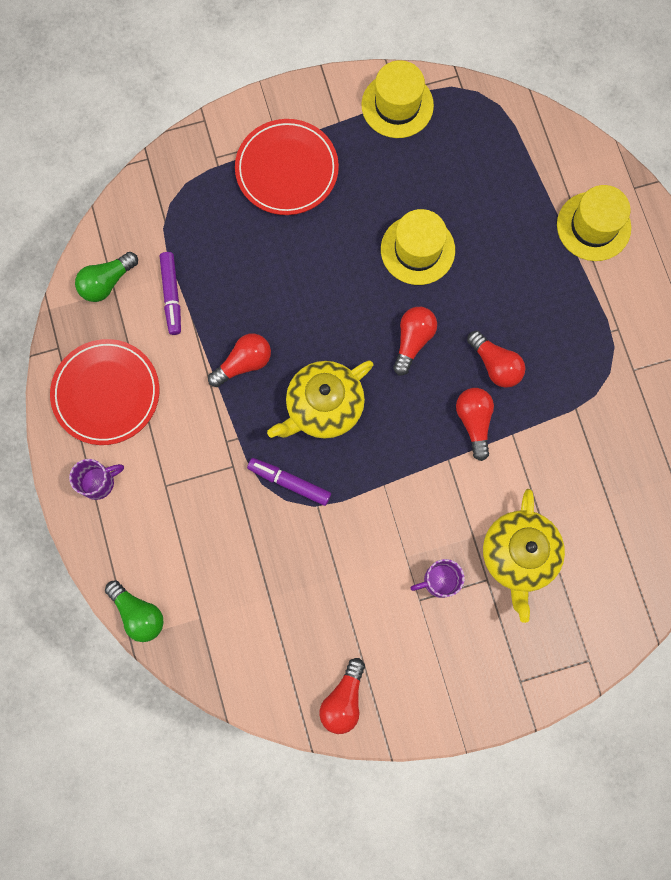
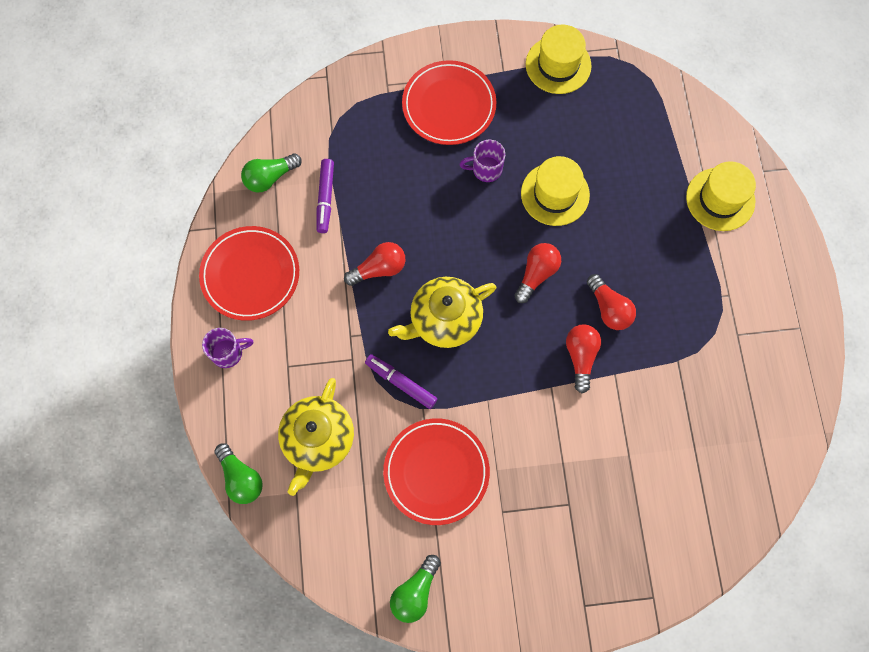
camera: 10 degrees right, 5 degrees down
(343, 570) = (436, 472): none -> red plate
(343, 699) = (415, 592): red light bulb -> green light bulb
(439, 580) = (524, 497): purple mug -> purple mug (486, 169)
(518, 555) = (602, 487): yellow teapot -> yellow teapot (318, 440)

